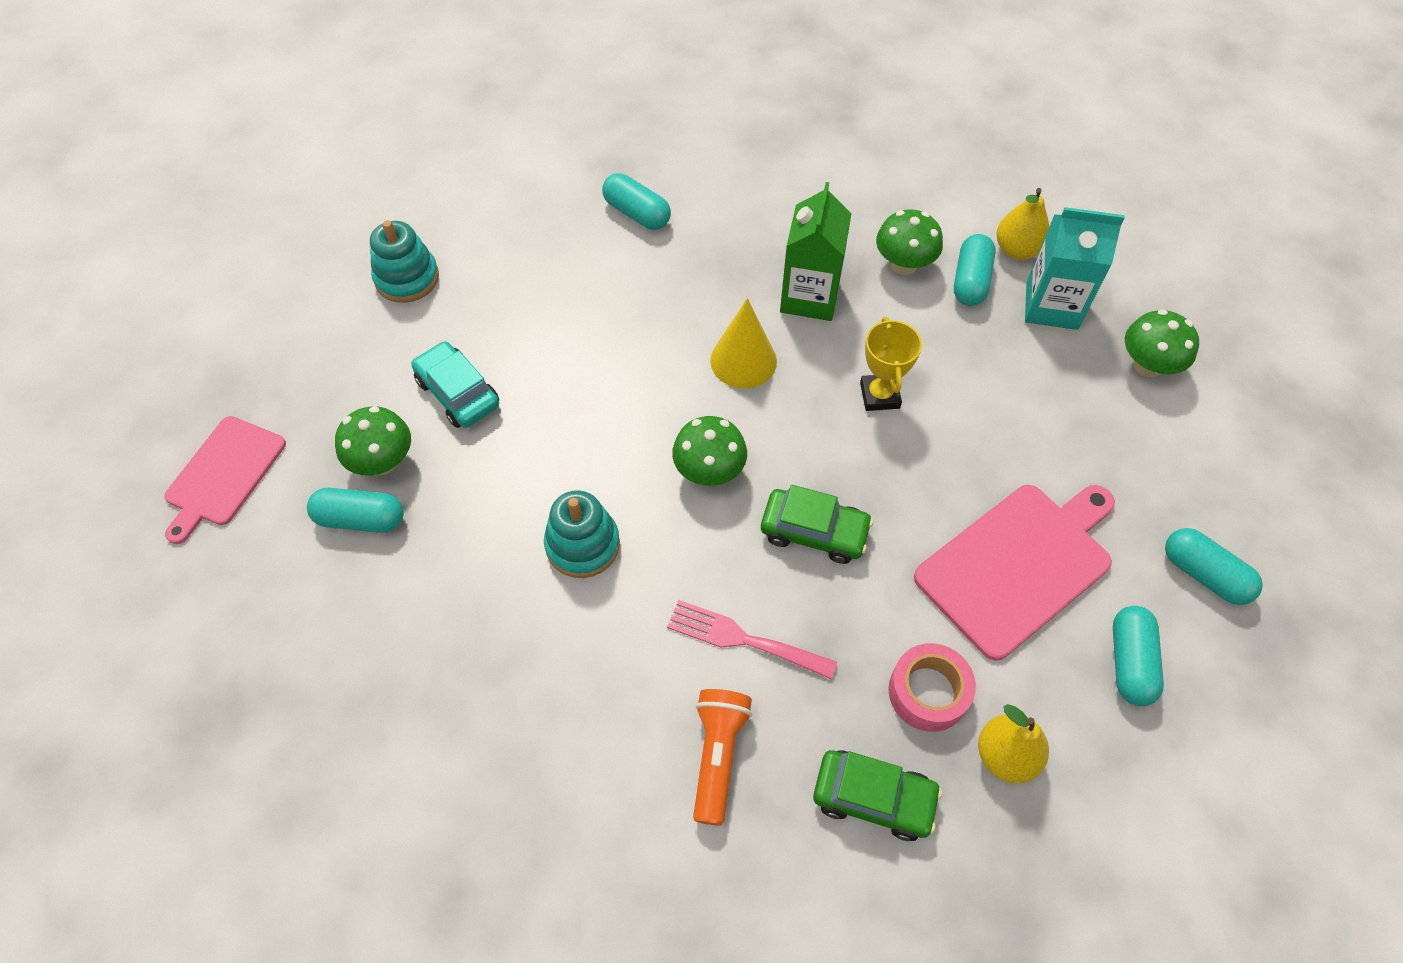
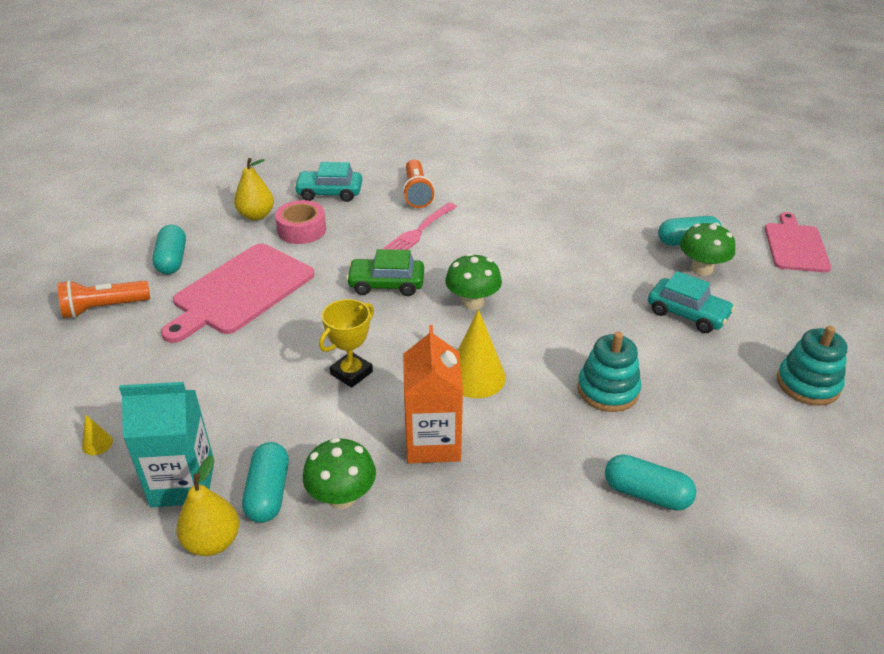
camera: 165 degrees right, 20 degrees down
(582, 545) = (538, 253): turquoise stacking toy -> turquoise stacking toy (608, 390)
(743, 639) = (418, 232): pink fork -> pink fork turned 120 degrees clockwise
(809, 297) = (433, 442): green carton -> orange carton
(873, 798) = (329, 193): green car -> turquoise car
(880, 395) = (351, 373): yellow trophy -> yellow trophy turned 60 degrees clockwise
(1147, 365) = (97, 444): green mushroom -> yellow cone
(1204, 574) = (104, 308): turquoise capsule -> orange flashlight

